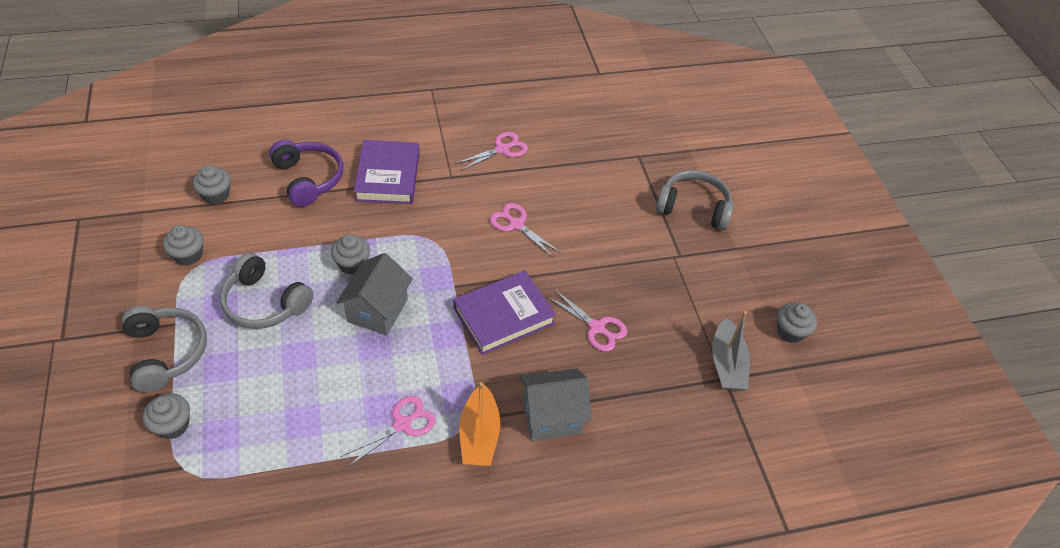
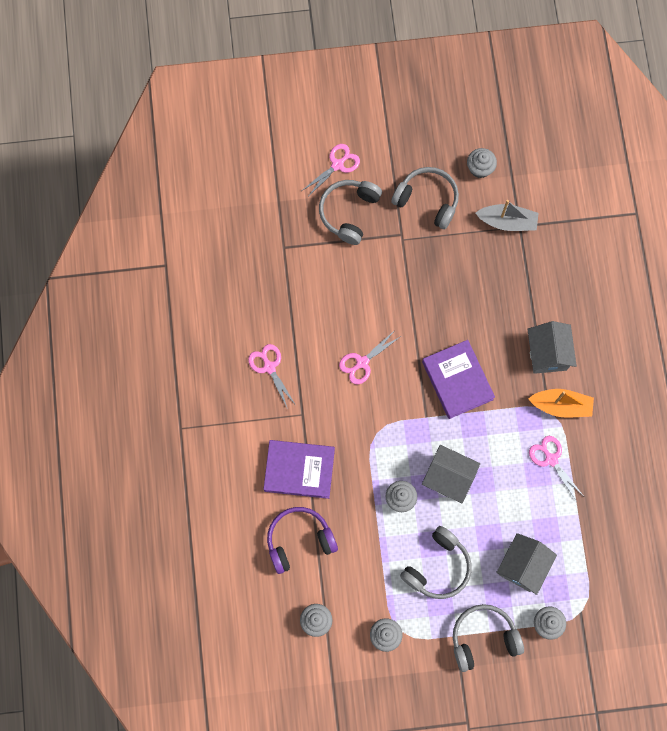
camera: 80 degrees left, 25 degrees up
(256, 394) = (522, 566): none -> grey house
(597, 328) = (471, 311): pink scissors -> pink scissors (337, 165)
(731, 279) = (427, 200): none -> grey headphones

